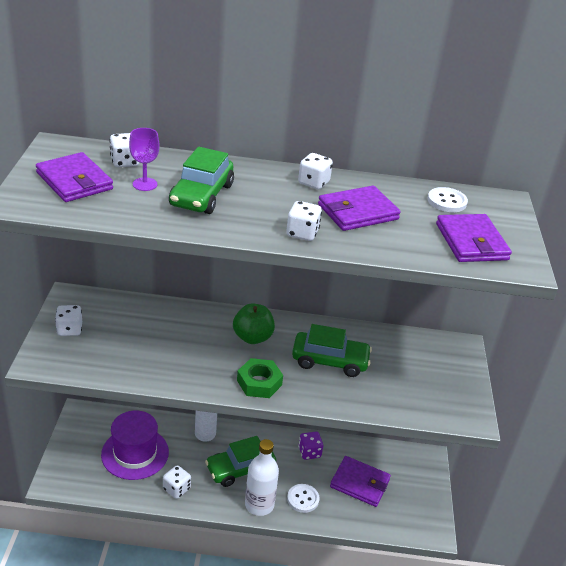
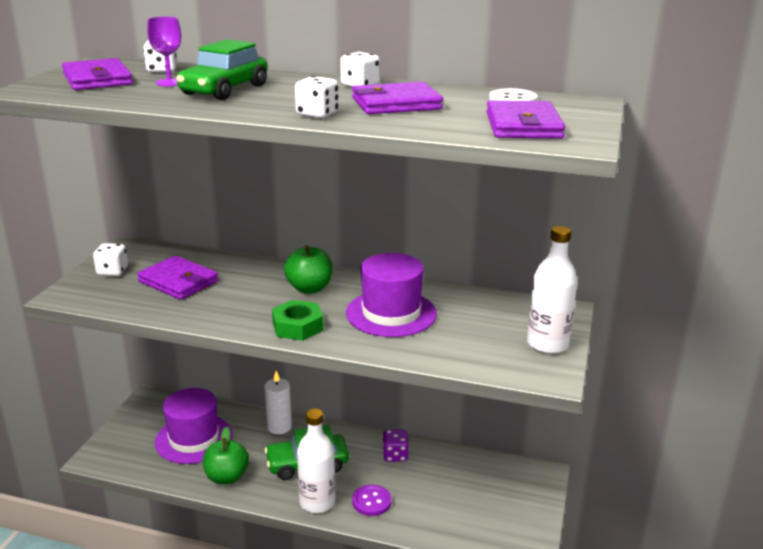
camera: 15 degrees right, 10 degrees down
(176, 489) = (227, 477): white dice -> green apple
(303, 499) = (371, 501): white button -> purple button
(330, 361) = (391, 313): green car -> purple hat
(359, 483) = (447, 492): purple wallet -> purple wallet (178, 281)
(460, 384) = (547, 344): none -> white bottle

